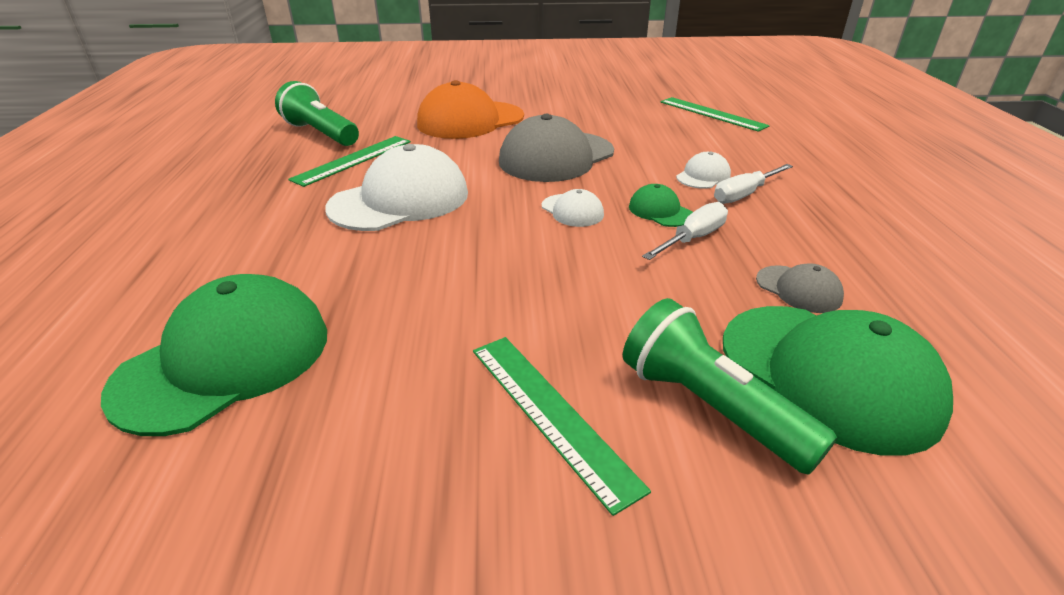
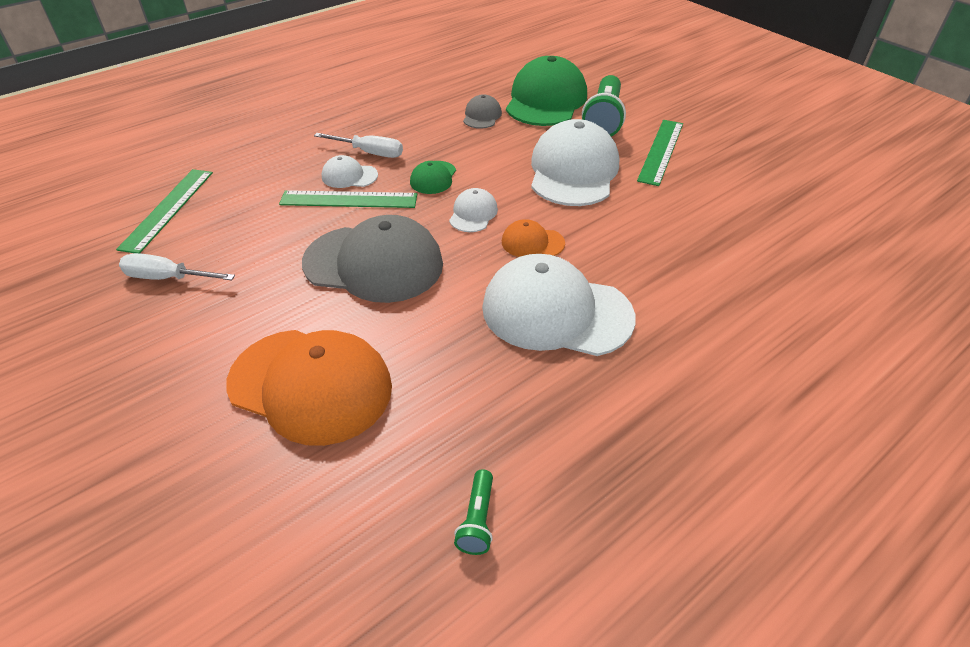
camera: 125 degrees left, 10 degrees up
(225, 360) = (784, 261): green cap -> none
(321, 133) = (477, 520): green flashlight -> green flashlight, size x0.48
(353, 160) = (517, 411): green ruler -> green ruler (349, 199)
(491, 222) = (532, 242): none -> orange cap
(584, 300) = (573, 171): none -> white cap
(693, 238) = (460, 156): white screwdriver -> white screwdriver (167, 278)

